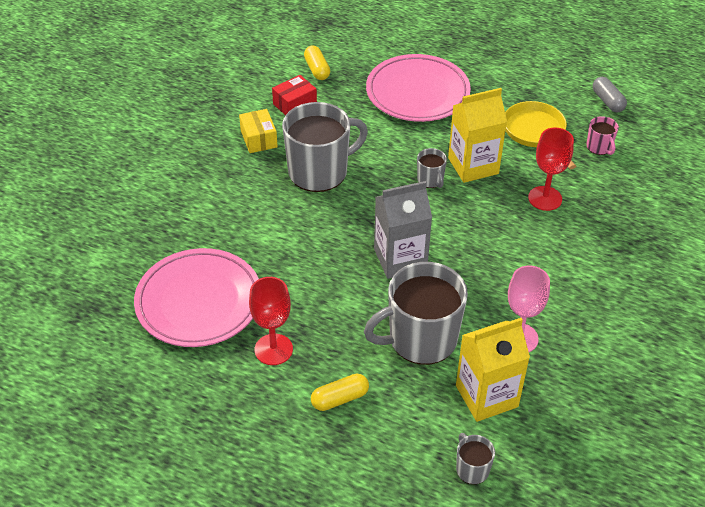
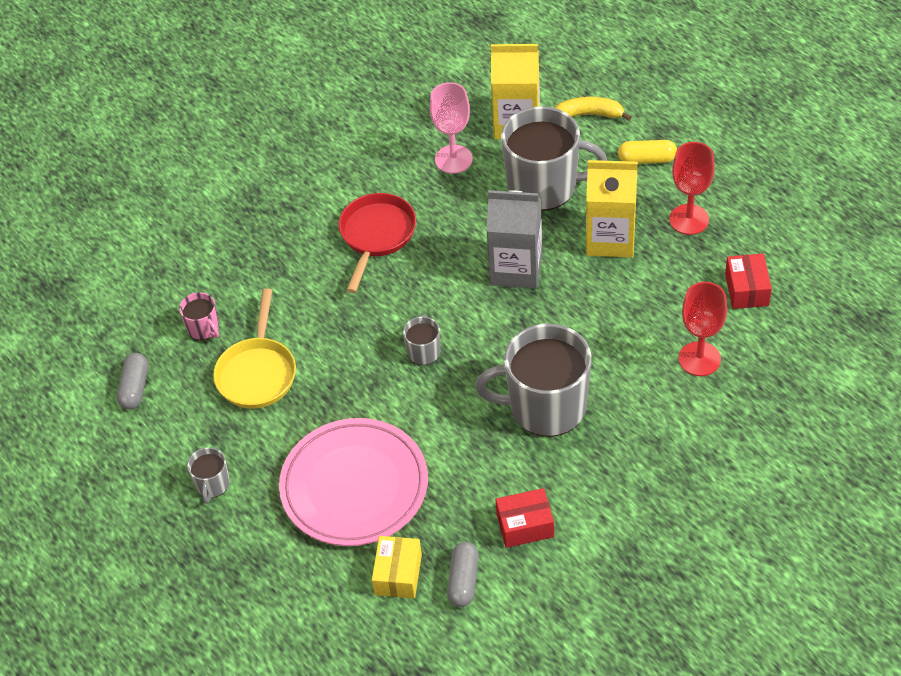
camera: 150 degrees left, 5 degrees up
(199, 302) = (746, 289): pink plate -> red box
(259, 139) = (598, 483): yellow box -> yellow box (398, 574)
(317, 69) = (463, 580): yellow capsule -> grey capsule
(422, 431) = (589, 114): none -> yellow banana
(472, 469) = (565, 77): grey mug -> grey mug (212, 484)
(473, 166) = (363, 353): yellow carton -> yellow carton (610, 239)
(532, 250) = (376, 235): none -> red pan
(545, 198) = (317, 286): red goblet -> red goblet (699, 359)
(599, 147) = (203, 328): pink mug -> pink mug turned 135 degrees clockwise

